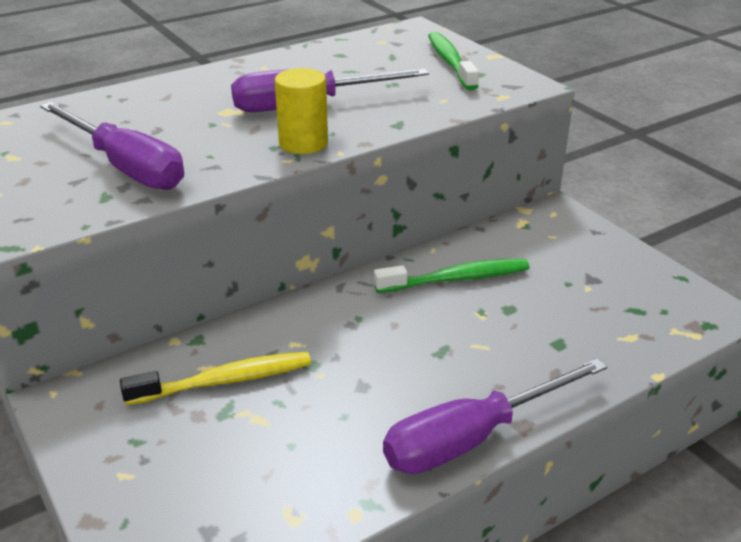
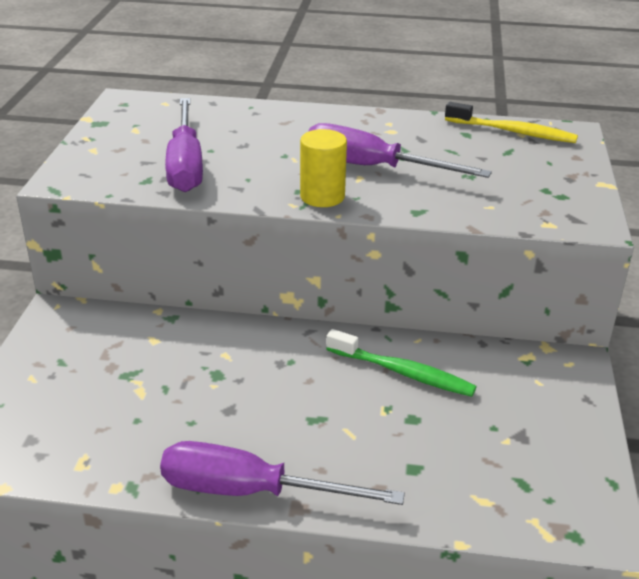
camera: 40 degrees right, 0 degrees up
(225, 381) = (152, 354): yellow toothbrush -> yellow toothbrush (513, 132)
(450, 62) = (552, 175): green toothbrush -> none

